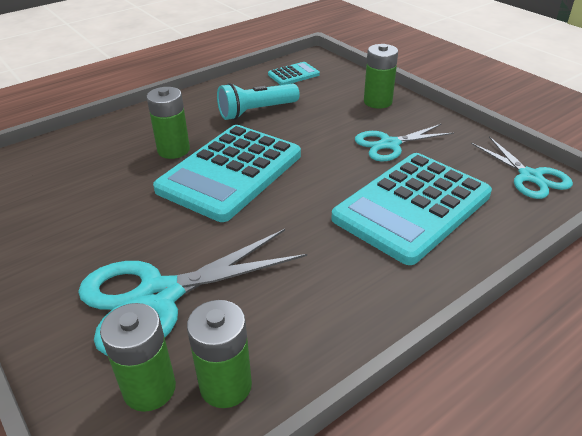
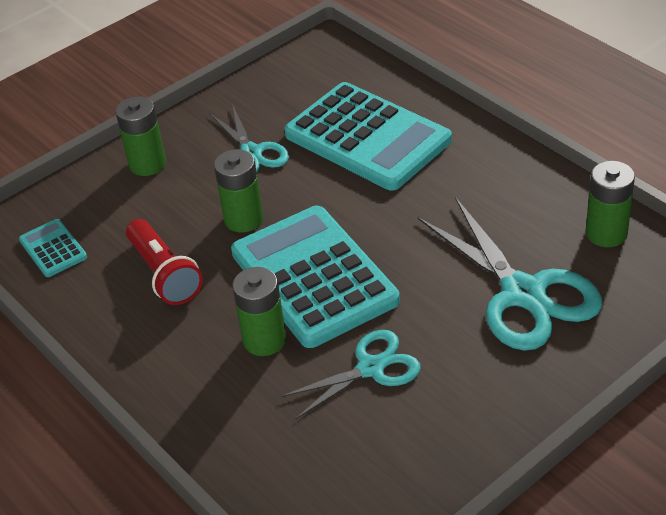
camera: 90 degrees left, 5 degrees up
(149, 388) = (622, 276): green battery -> green battery (243, 219)
(230, 172) = (314, 277): turquoise calculator -> turquoise calculator turned 150 degrees counterclockwise
(256, 111) = (164, 274): turquoise flashlight -> red flashlight
(530, 176) = (311, 63): turquoise scissors -> turquoise scissors (371, 368)

